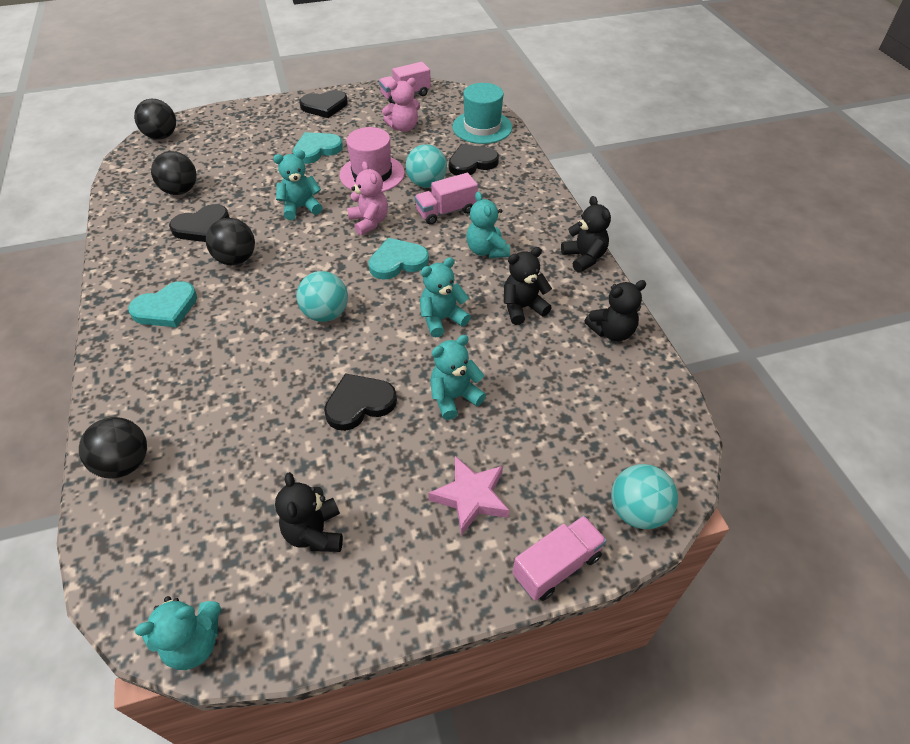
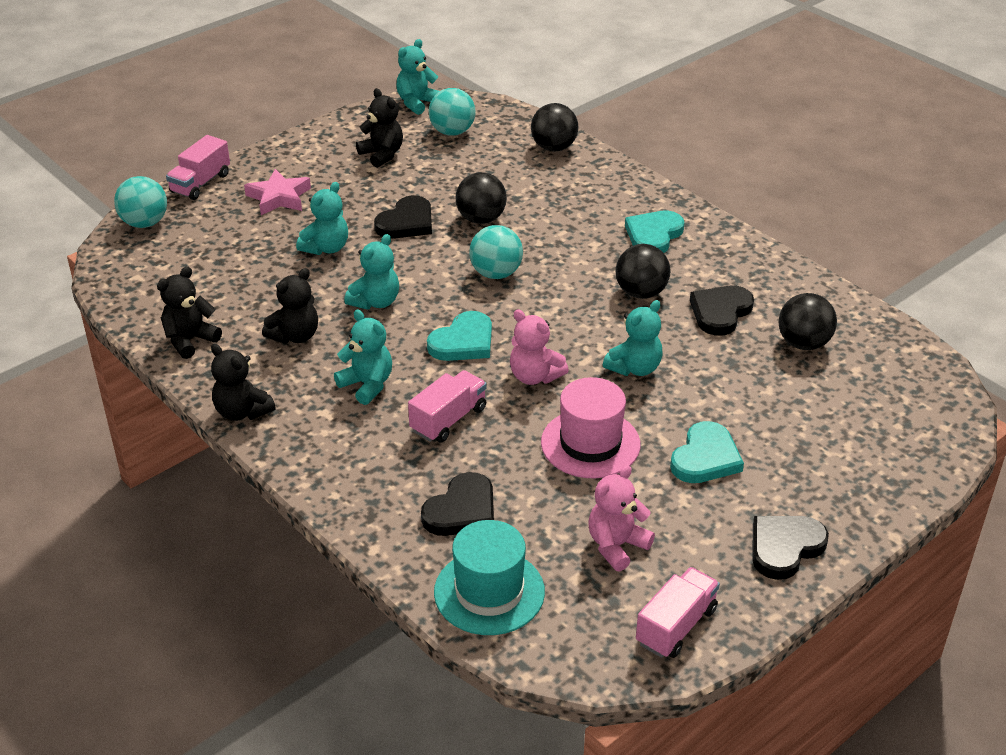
camera: 155 degrees right, 10 degrees down
(162, 136) = (942, 408): black ball -> black ball (481, 219)
(427, 183) = (503, 453): turquoise ball -> turquoise ball (452, 132)

